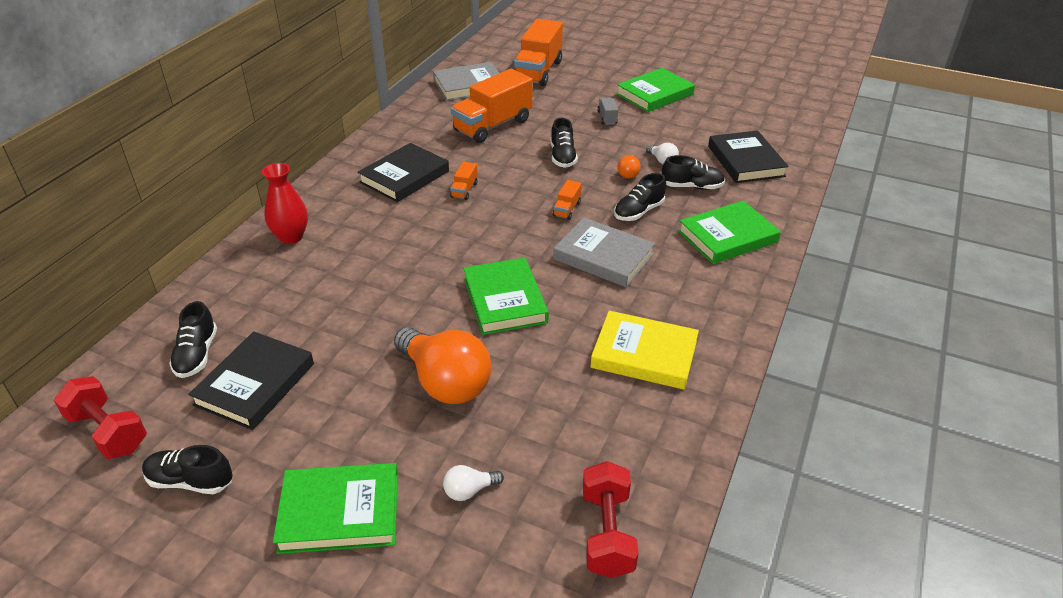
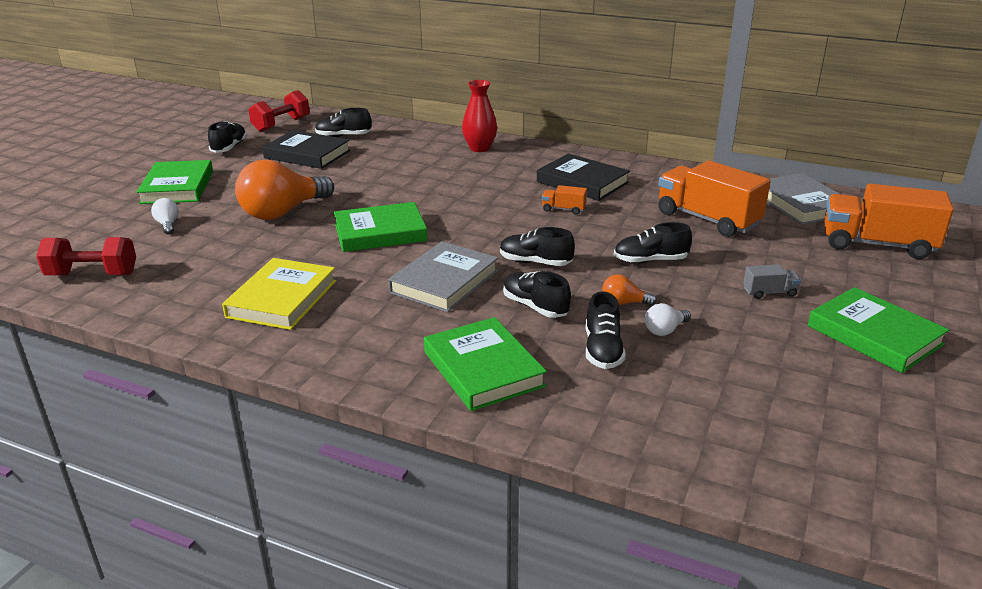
camera: 90 degrees right, 10 degrees down
(567, 209) = (535, 262): orange truck -> black shoe
(745, 161) = (691, 407): black book -> none

